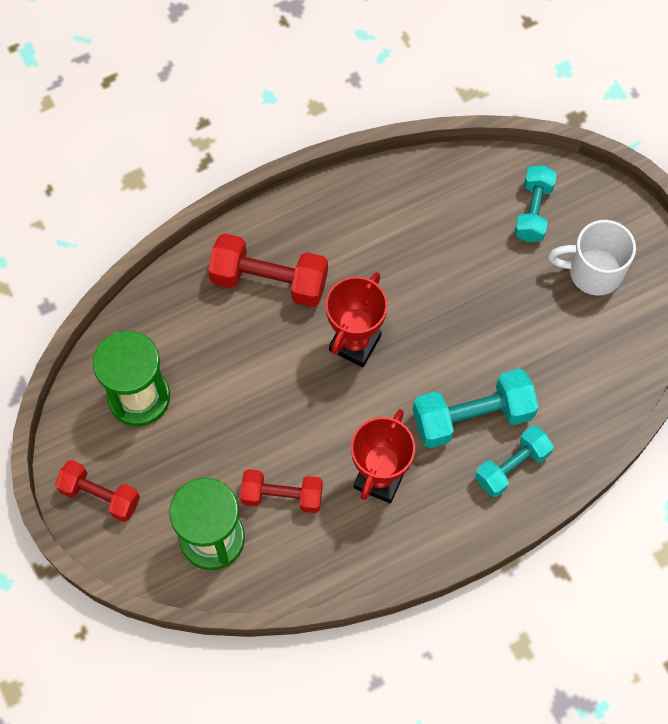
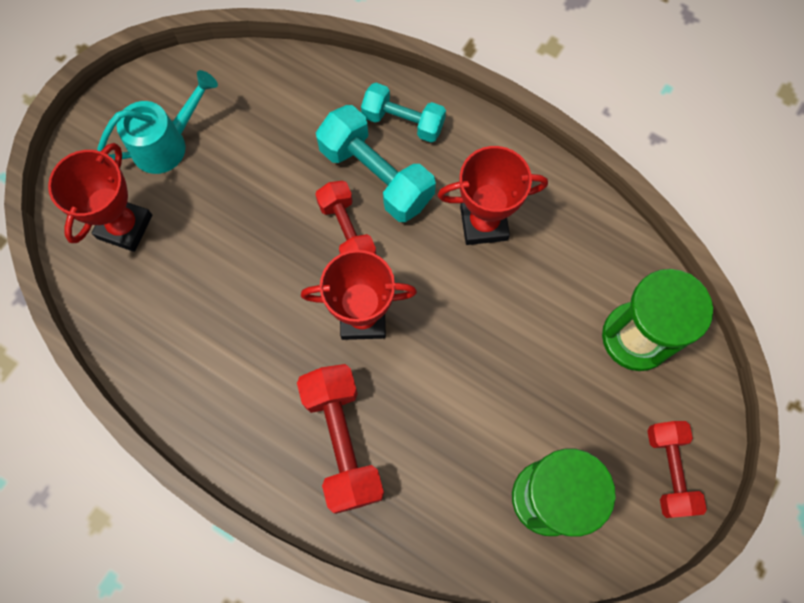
camera: 120 degrees left, 5 degrees up
(282, 496) = (555, 298): red dumbbell -> red dumbbell (347, 231)
(533, 211) = (125, 227): turquoise dumbbell -> red trophy
(593, 272) = (166, 144): white mug -> turquoise watering can

